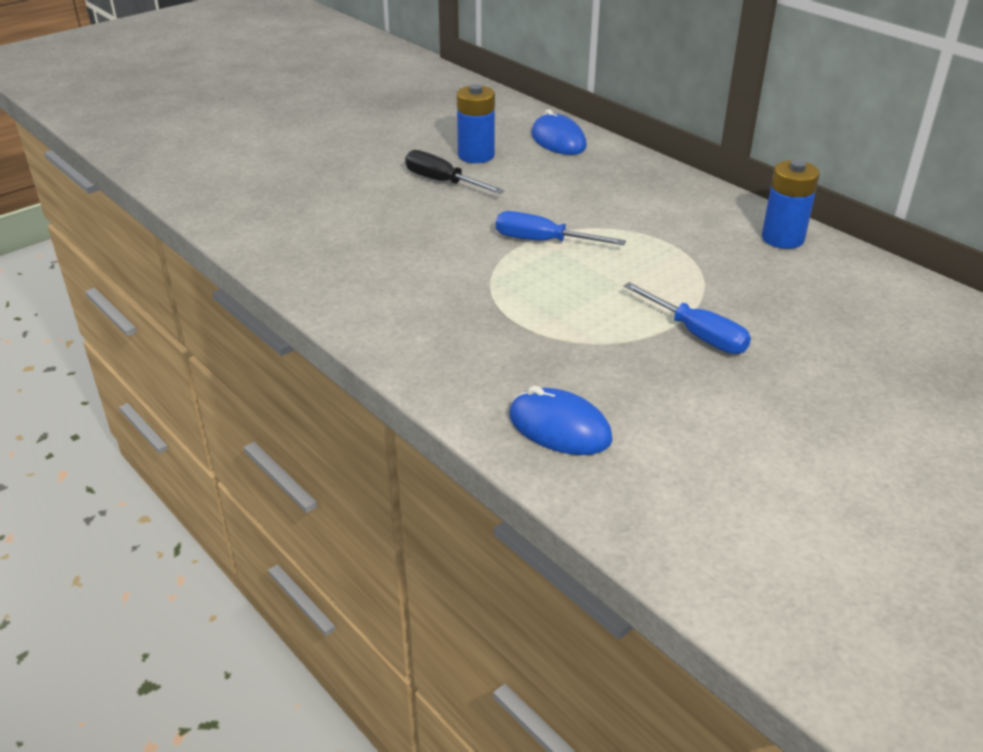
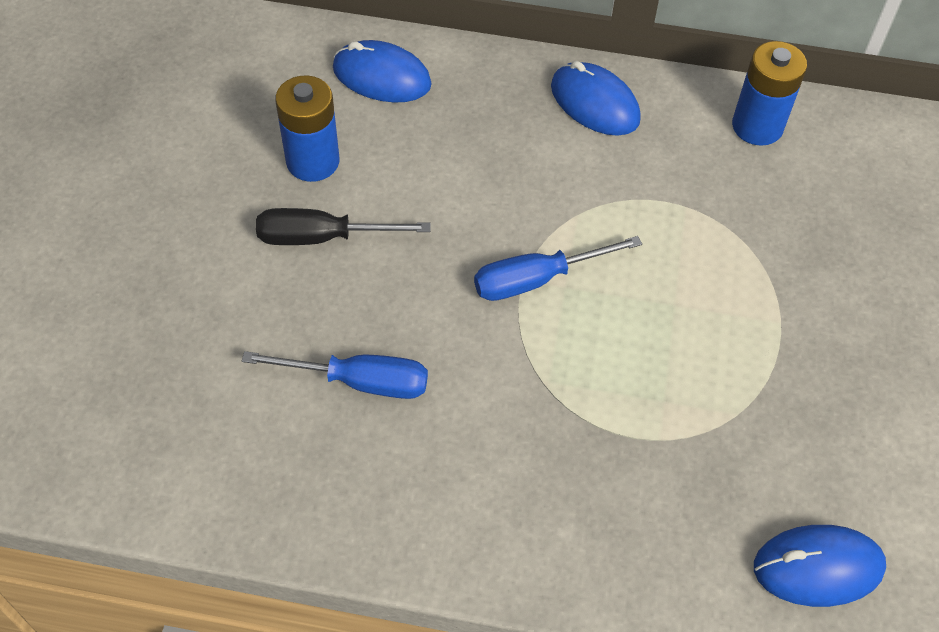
camera: 40 degrees left, 20 degrees up
(678, 192) = (594, 103): none -> blue mouse
(697, 334) = (811, 336): blue screwdriver -> blue screwdriver (359, 381)

